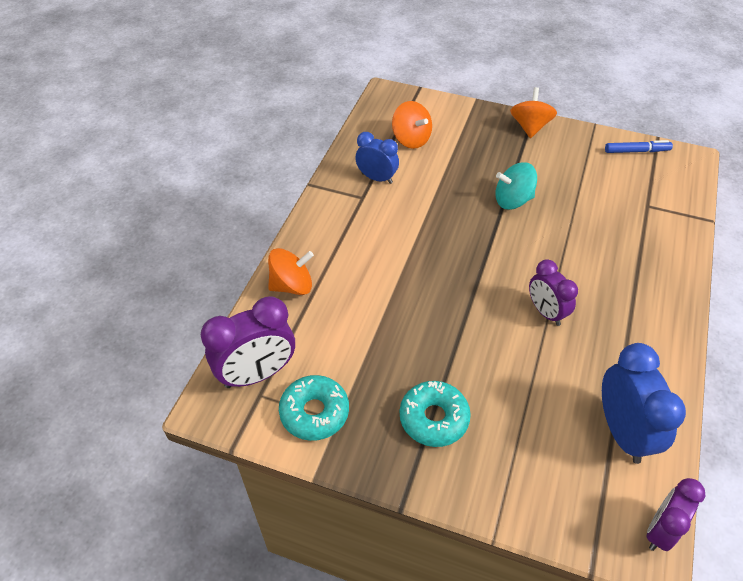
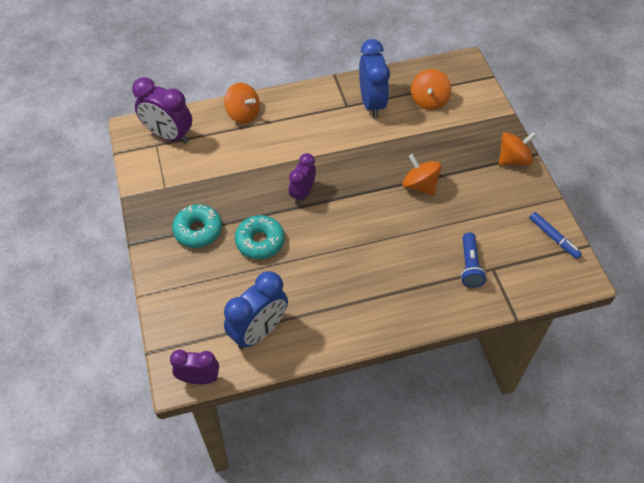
camera: 55 degrees right, 5 degrees up
(314, 412) = (162, 174): turquoise donut -> turquoise donut (260, 241)
(377, 178) = (371, 103): blue clock -> blue clock, size x1.56
(512, 200) = (420, 185): turquoise spinning top -> orange spinning top
(546, 312) = (327, 250): purple clock -> purple clock (302, 193)
(635, 219) = (469, 266): none -> blue flashlight

